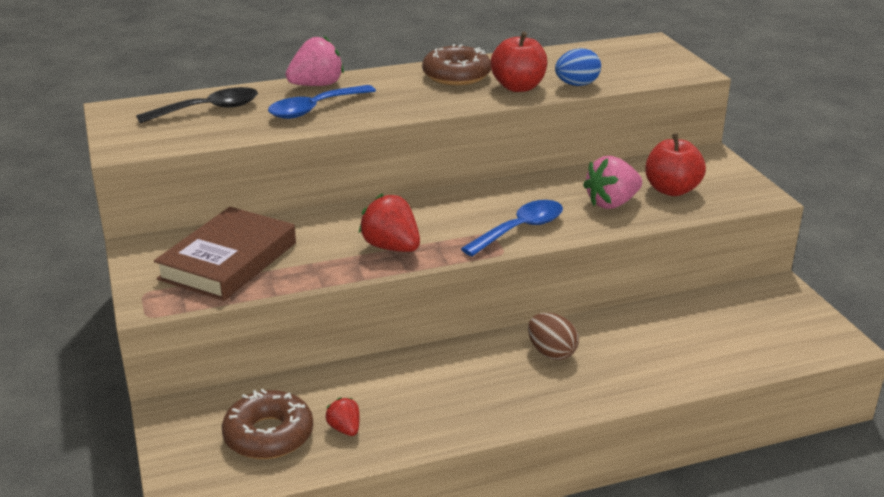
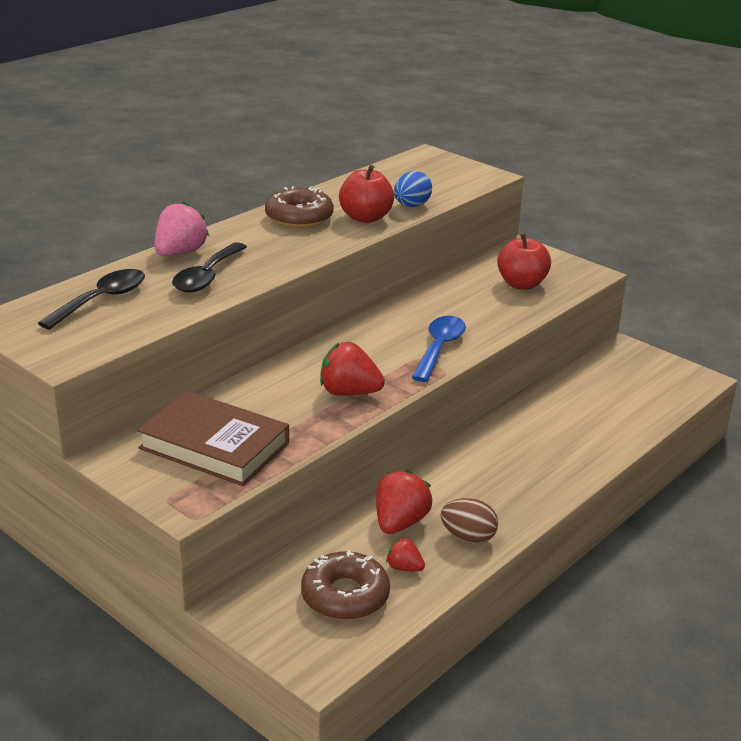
camera: 30 degrees left, 0 degrees up
(228, 261) = (214, 446): brown book -> brown book turned 60 degrees counterclockwise
(315, 109) = (207, 276): blue spoon -> black spoon
(382, 387) = (400, 523): none -> red strawberry
(551, 353) = (507, 450): brown egg -> brown egg (468, 537)
(612, 203) = (488, 307): pink strawberry -> none

